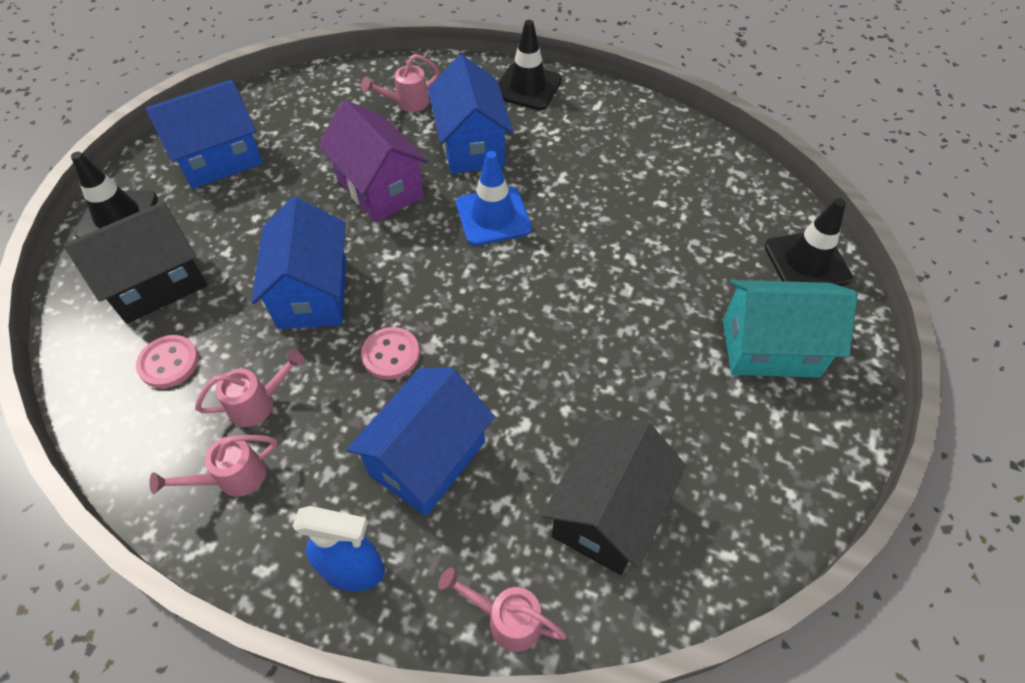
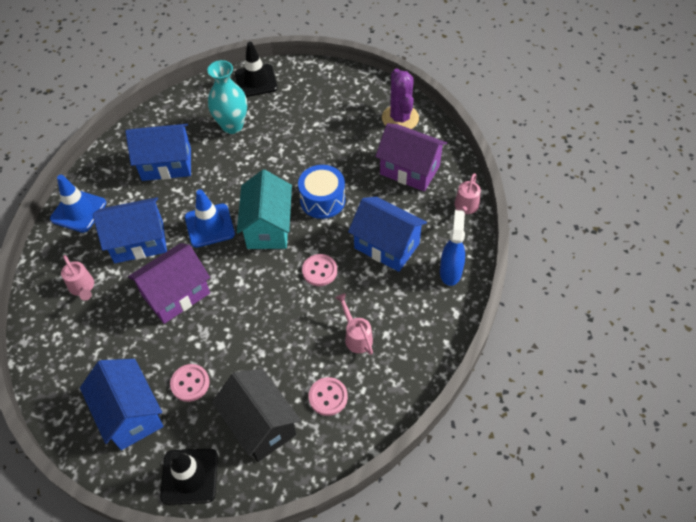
camera: 90 degrees left, 0 degrees up
(232, 478) = (406, 339): pink watering can -> none
(242, 210) = (190, 383): none -> pink button
(313, 293) = (271, 321): blue house -> blue house (166, 164)
(527, 87) = (78, 211): black traffic cone -> blue traffic cone
(536, 360) = (322, 200): none -> blue drum
(607, 512) = (410, 170): black house -> purple house
(695, 234) = (232, 126): none -> turquoise vase
(748, 503) = (400, 118): none -> purple cactus
(770, 348) = (313, 102): turquoise house -> turquoise house (268, 227)

